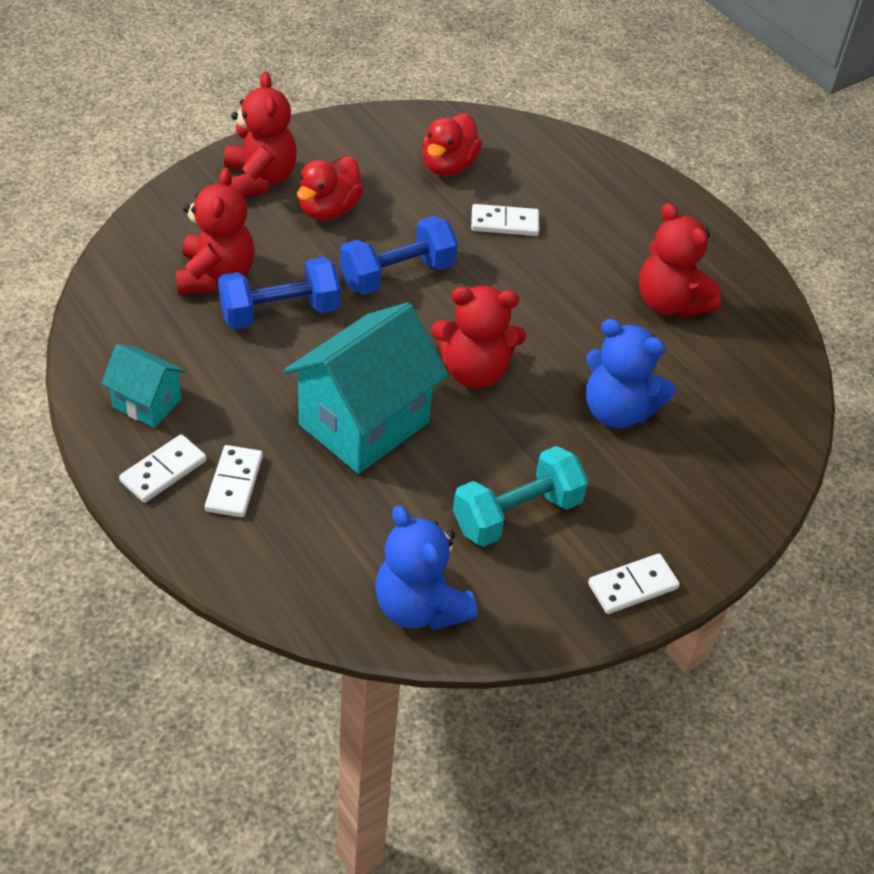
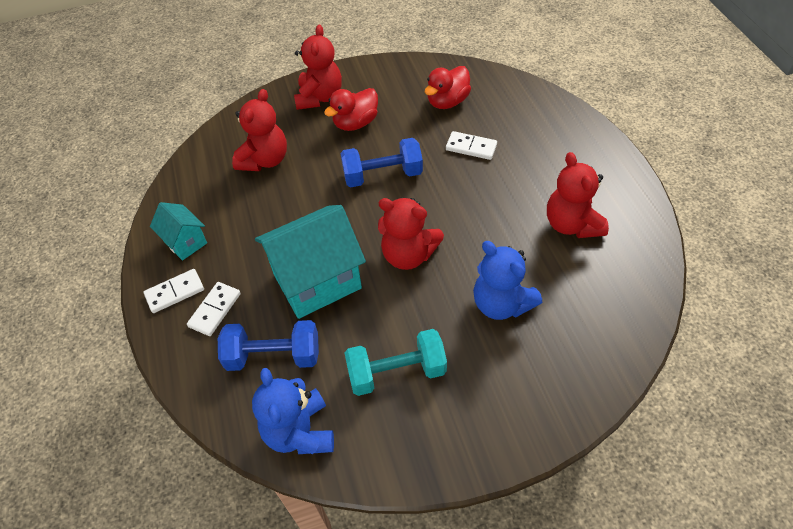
camera: 25 degrees right, 5 degrees up
(280, 312) = (295, 191): blue dumbbell -> blue dumbbell (273, 356)
(632, 586) = (462, 451): white domino -> none

